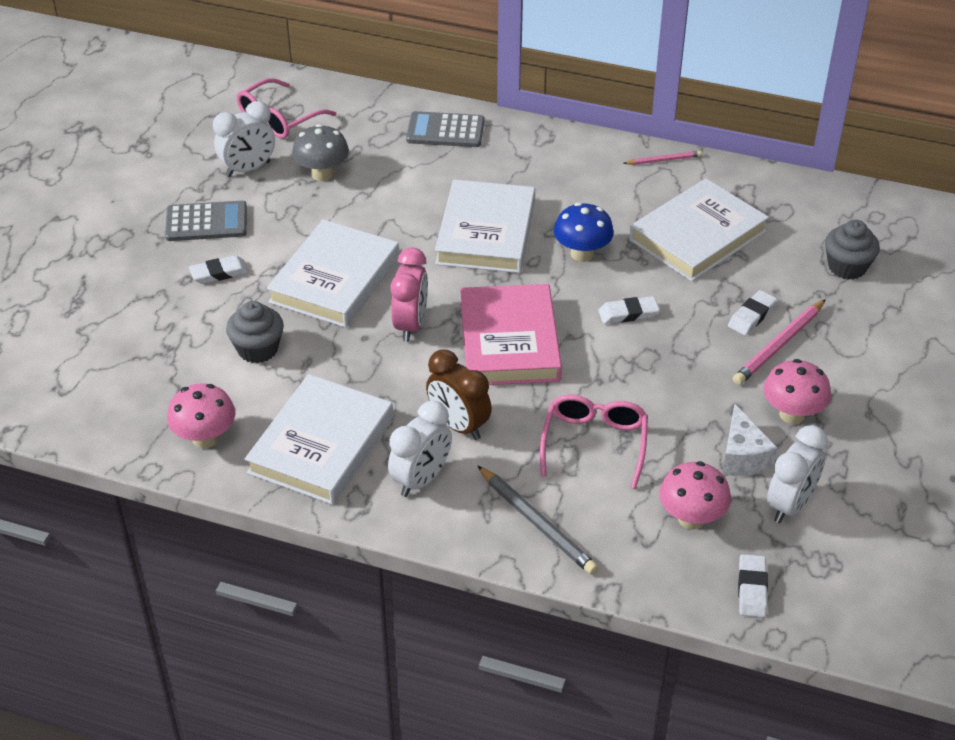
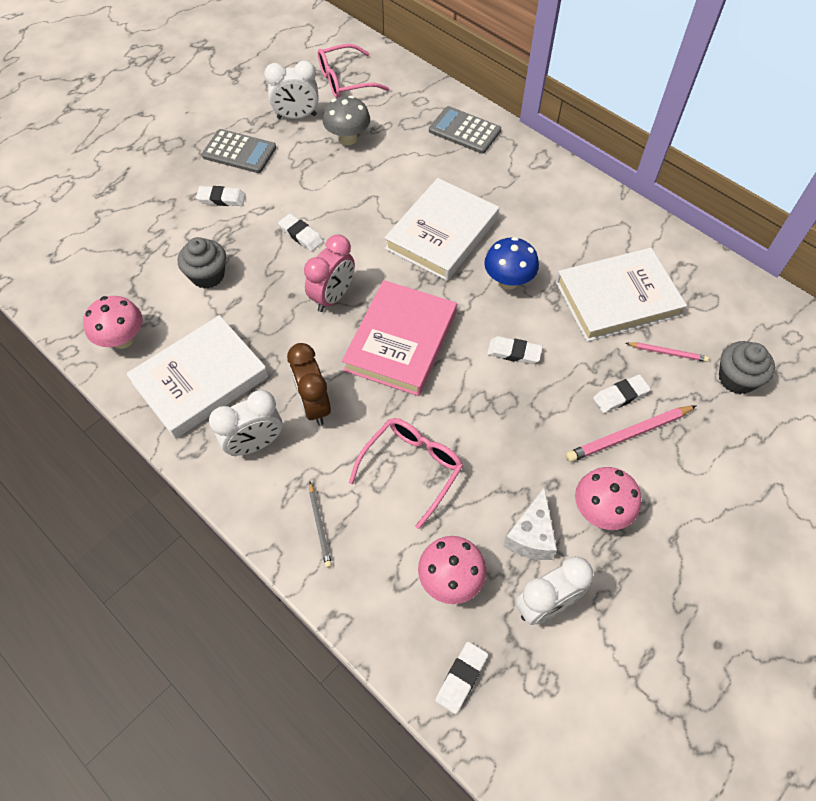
camera: 25 degrees right, 15 degrees up
(335, 279) = (301, 235): white book -> white eraser
(537, 523) = (319, 526): grey pencil -> grey pencil, size x0.59
(664, 160) = (629, 216): pink pencil -> pink pencil (667, 353)

